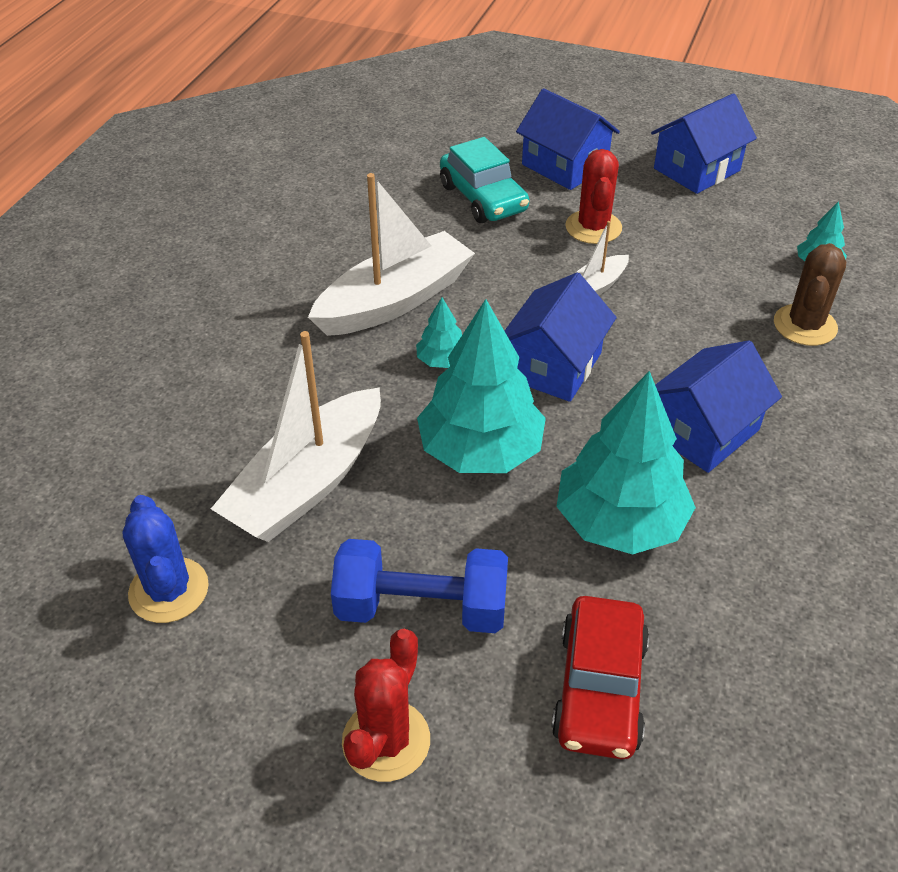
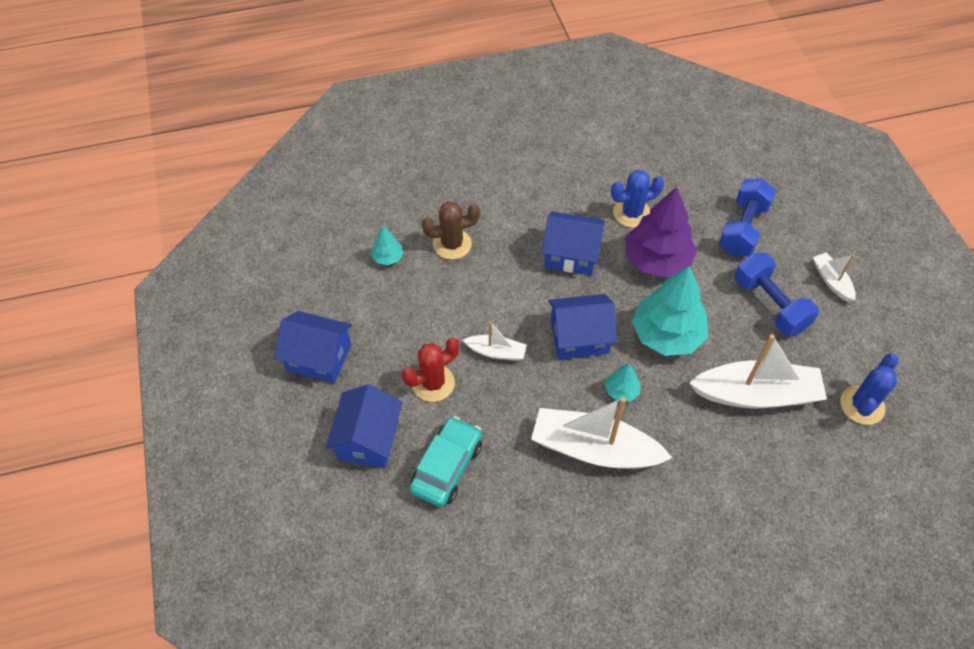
camera: 125 degrees left, 10 degrees up
(386, 740) = (831, 281): red cactus -> white boat
(599, 689) = (742, 229): red car -> blue dumbbell
(620, 521) = (656, 260): turquoise tree -> purple tree
(742, 550) = (631, 213): none -> blue cactus

